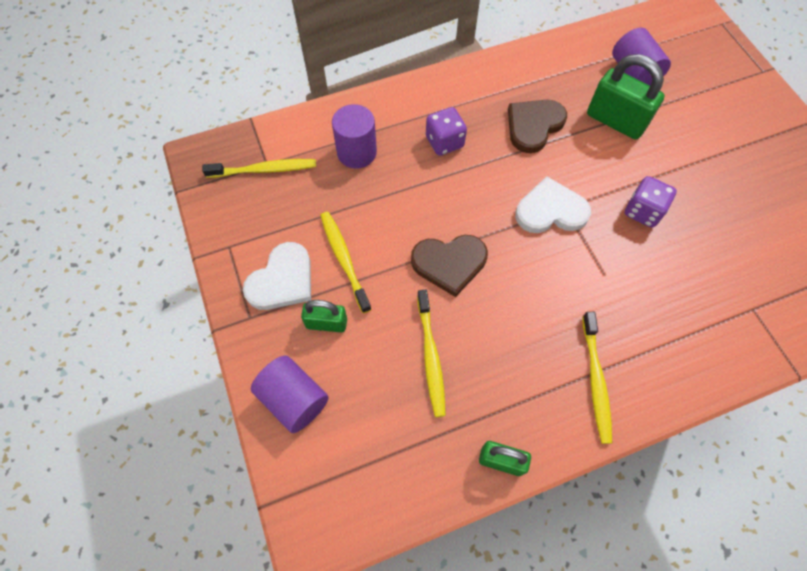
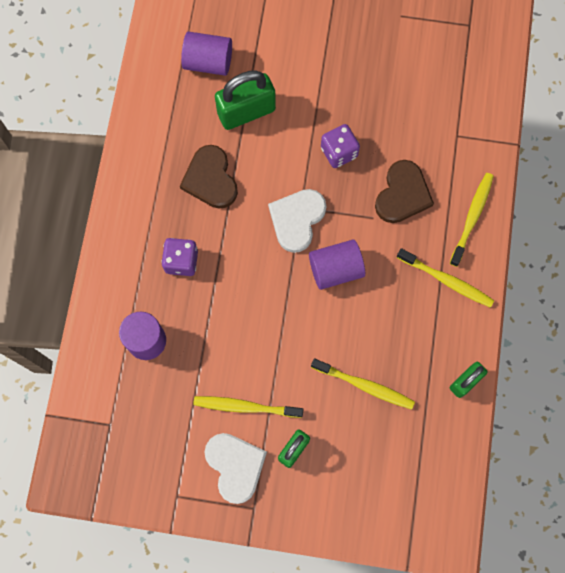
camera: 60 degrees left, 10 degrees up
(264, 170) = (115, 430): yellow toothbrush -> yellow toothbrush (472, 218)
(294, 399) = (341, 505): purple cylinder -> purple cylinder (335, 269)
(449, 263) = (297, 326): brown heart -> brown heart (402, 194)

